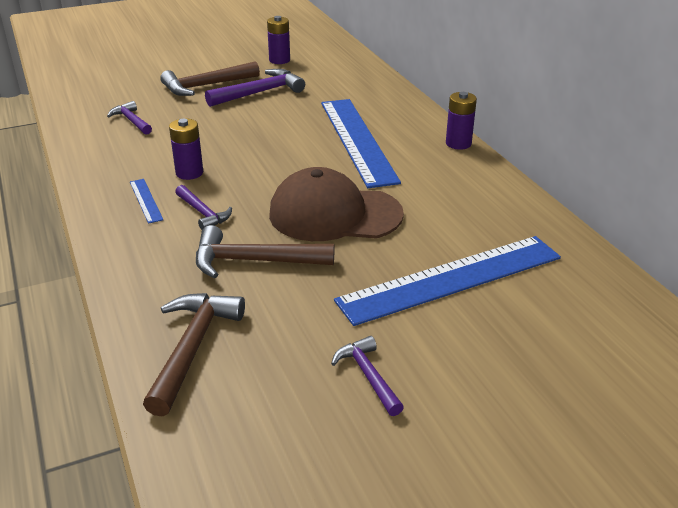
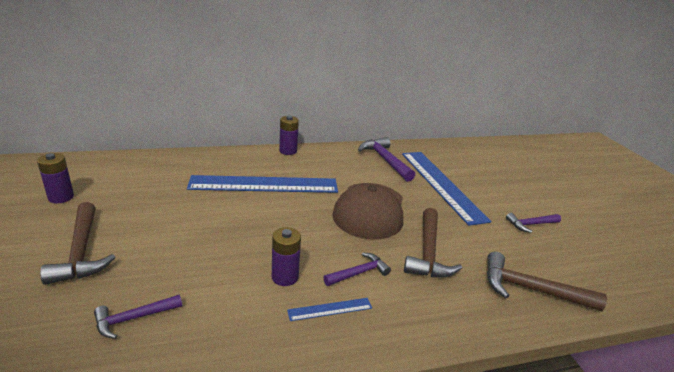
camera: 85 degrees left, 5 degrees down
(259, 93) = (133, 218): purple hammer -> purple hammer (385, 160)

